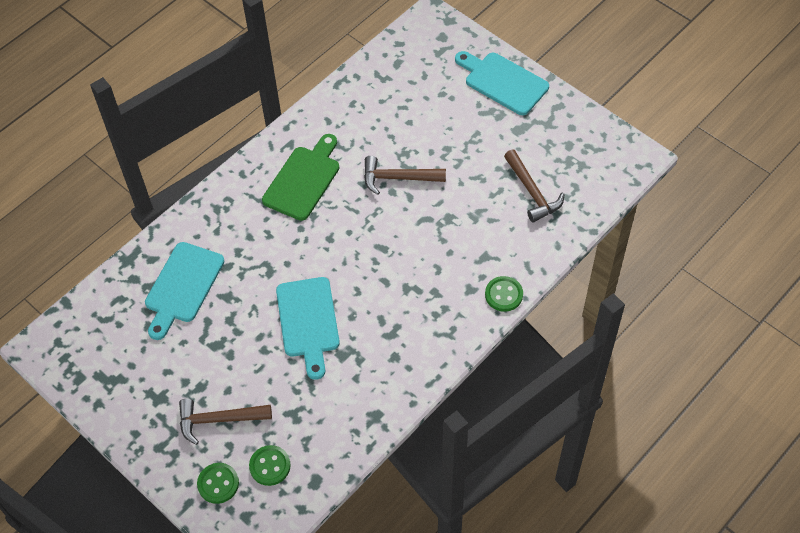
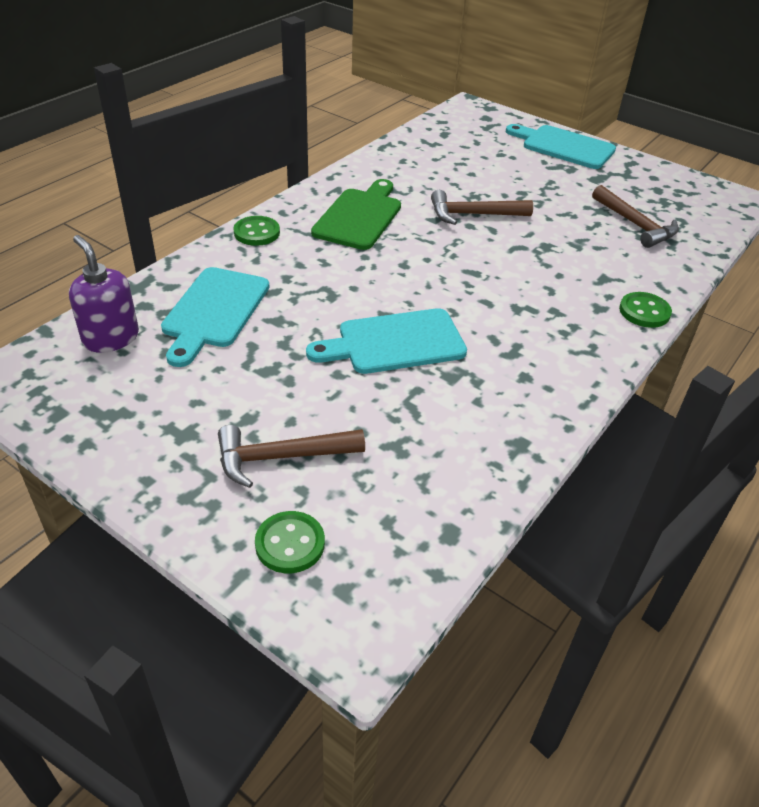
camera: 10 degrees left, 15 degrees down
(110, 311) = (111, 338): none -> purple soap dispenser
(270, 466) = (372, 515): green button -> green button (257, 233)
(308, 321) = (395, 343): turquoise cutting board -> turquoise cutting board turned 90 degrees clockwise

